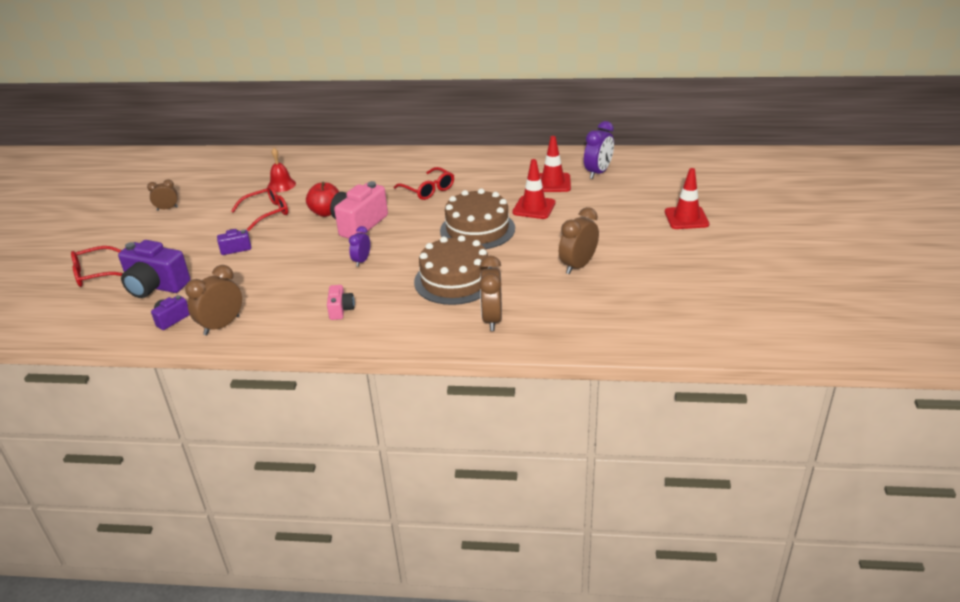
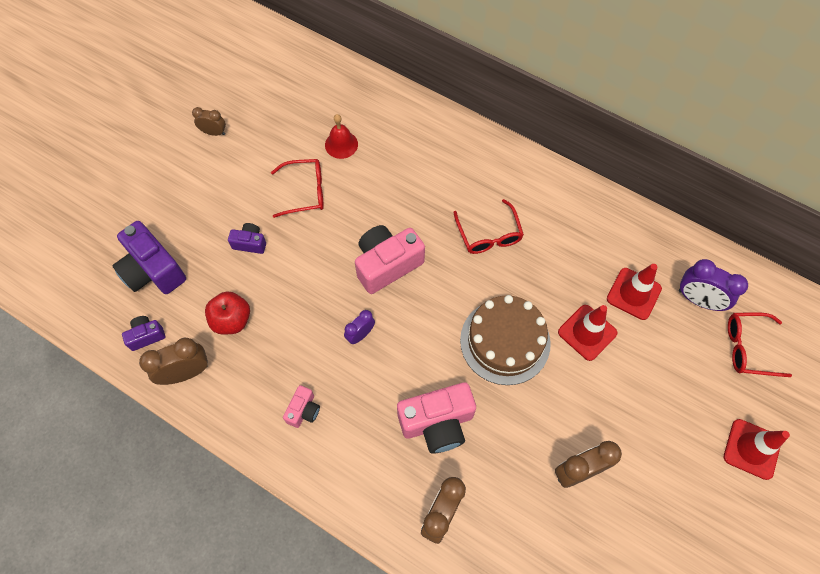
camera: 25 degrees right, 30 degrees up
(95, 273) = (108, 217): red glasses -> red glasses (748, 348)
(326, 212) = (364, 223): red apple -> red apple (232, 320)
(455, 280) = (437, 423): brown cake -> pink camera
(598, 172) = (698, 300): purple clock -> purple clock turned 60 degrees clockwise

